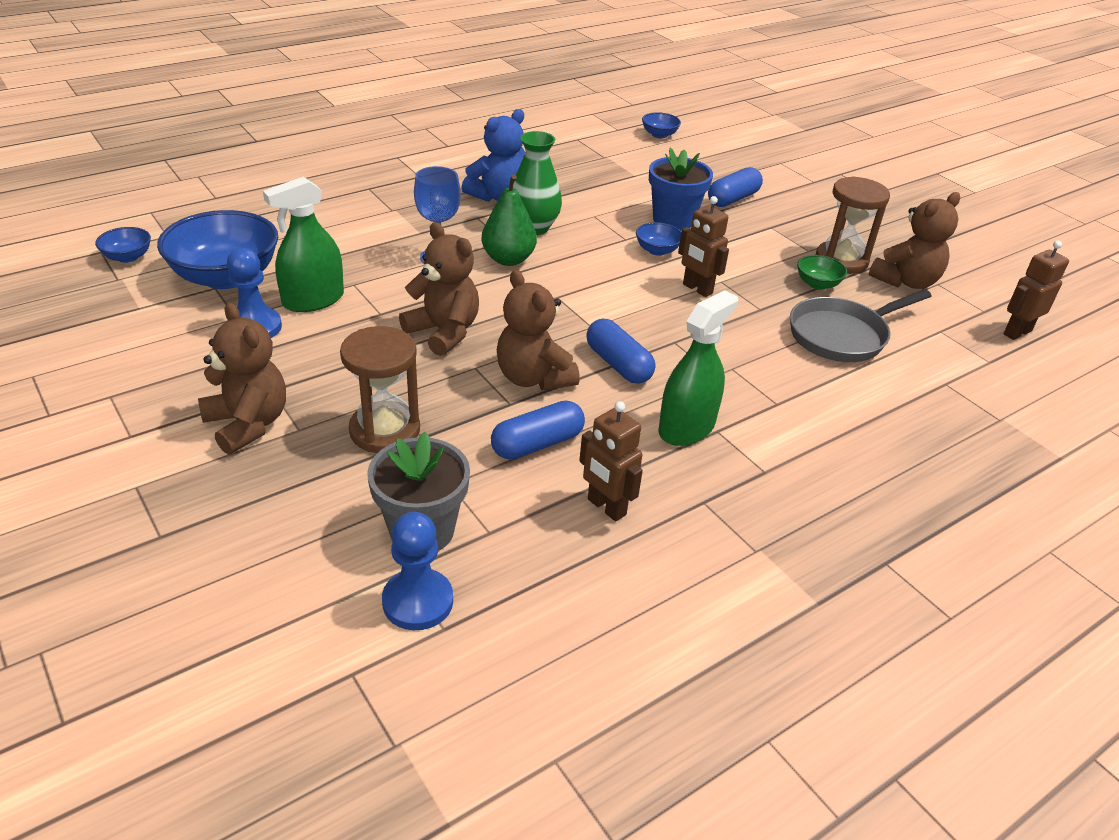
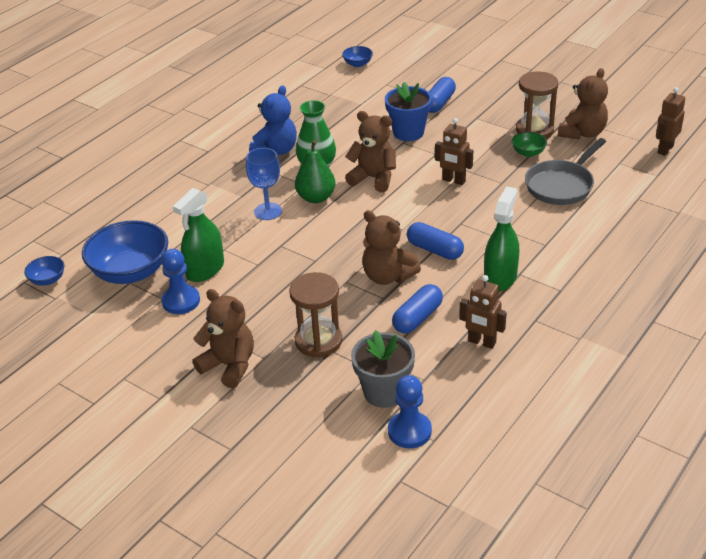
camera: 15 degrees left, 0 degrees up
(444, 332) = (309, 264): brown teddy bear -> brown teddy bear (373, 178)
(657, 250) = (411, 160): blue bowl -> none

